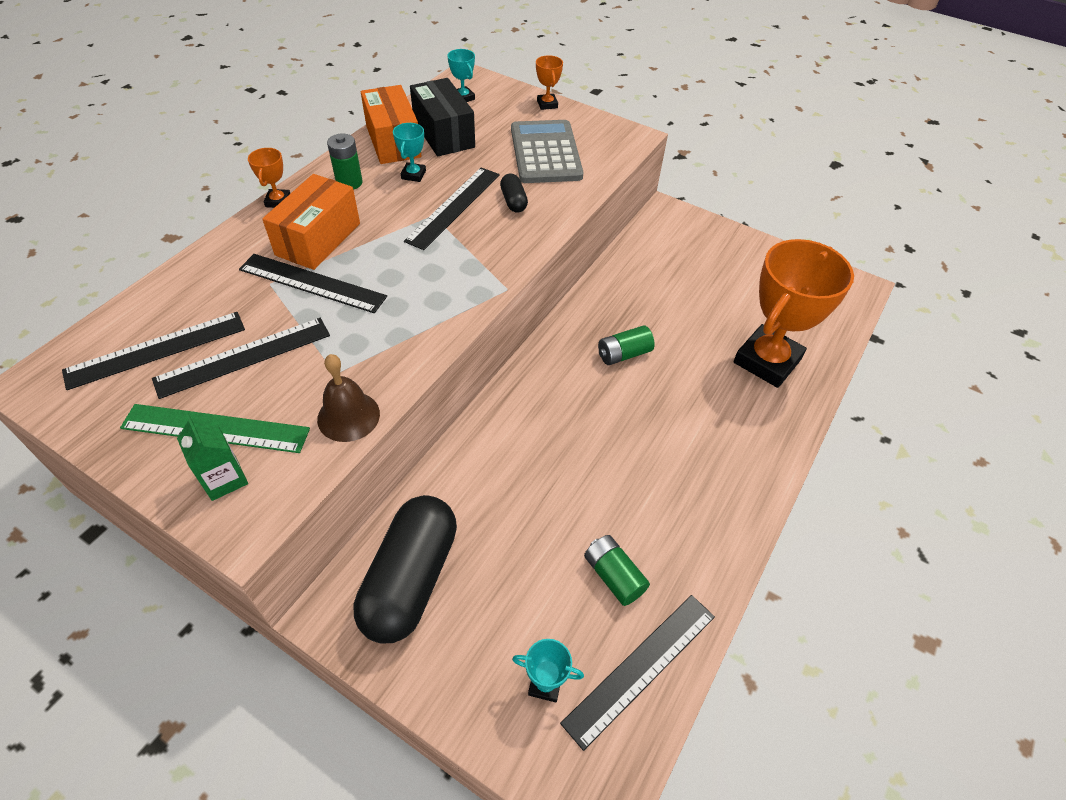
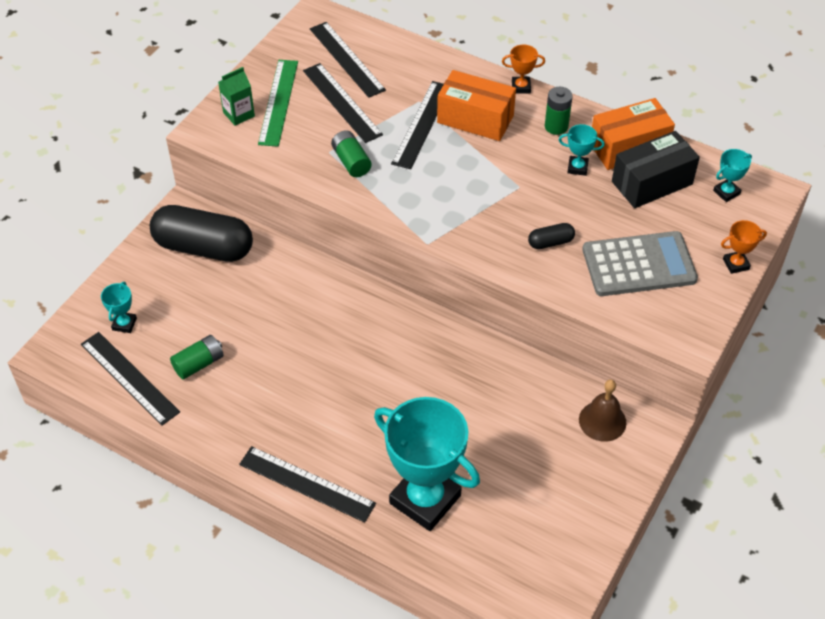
camera: 90 degrees right, 0 degrees up
(348, 416) = (289, 164): brown bell -> brown bell (602, 421)
(454, 207) = (534, 200): black ruler -> black ruler (307, 484)
(623, 354) = (424, 377): green battery -> green battery (351, 162)
(767, 361) = (425, 499): orange trophy -> turquoise trophy

